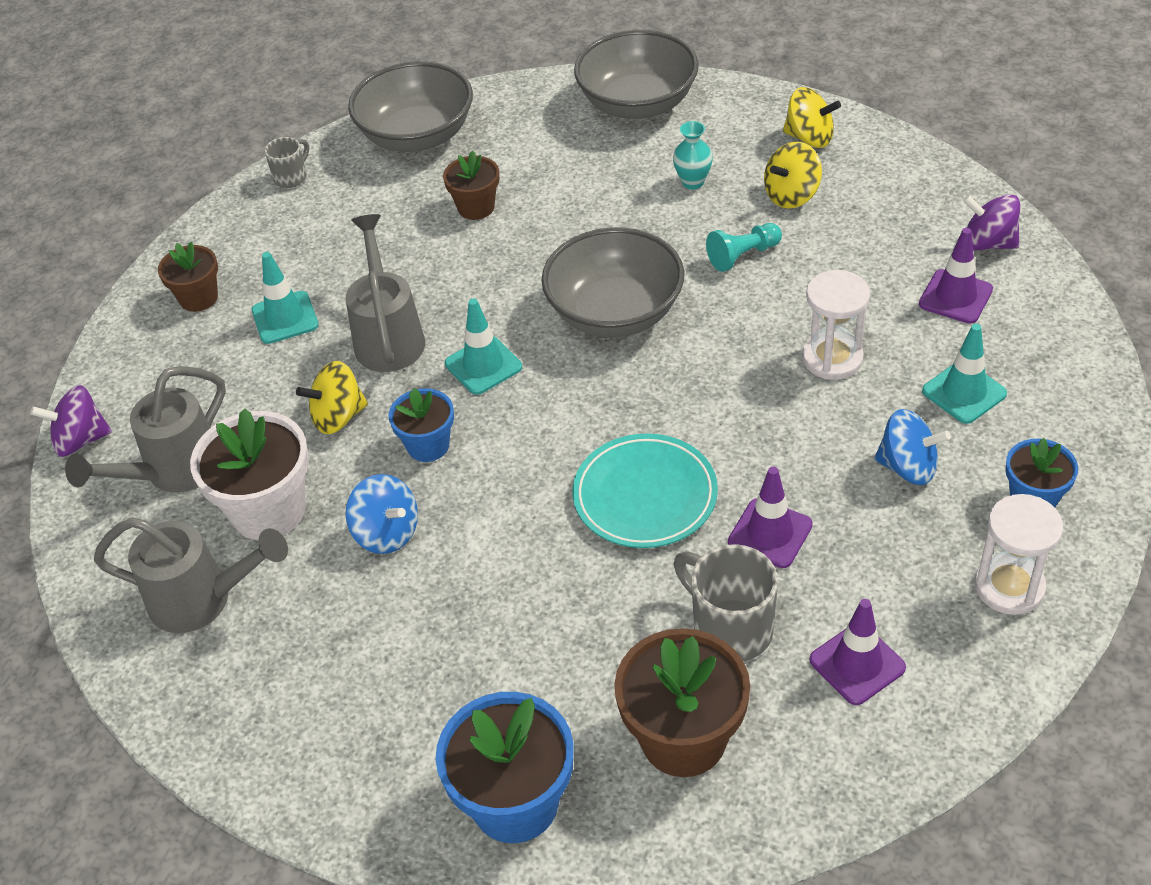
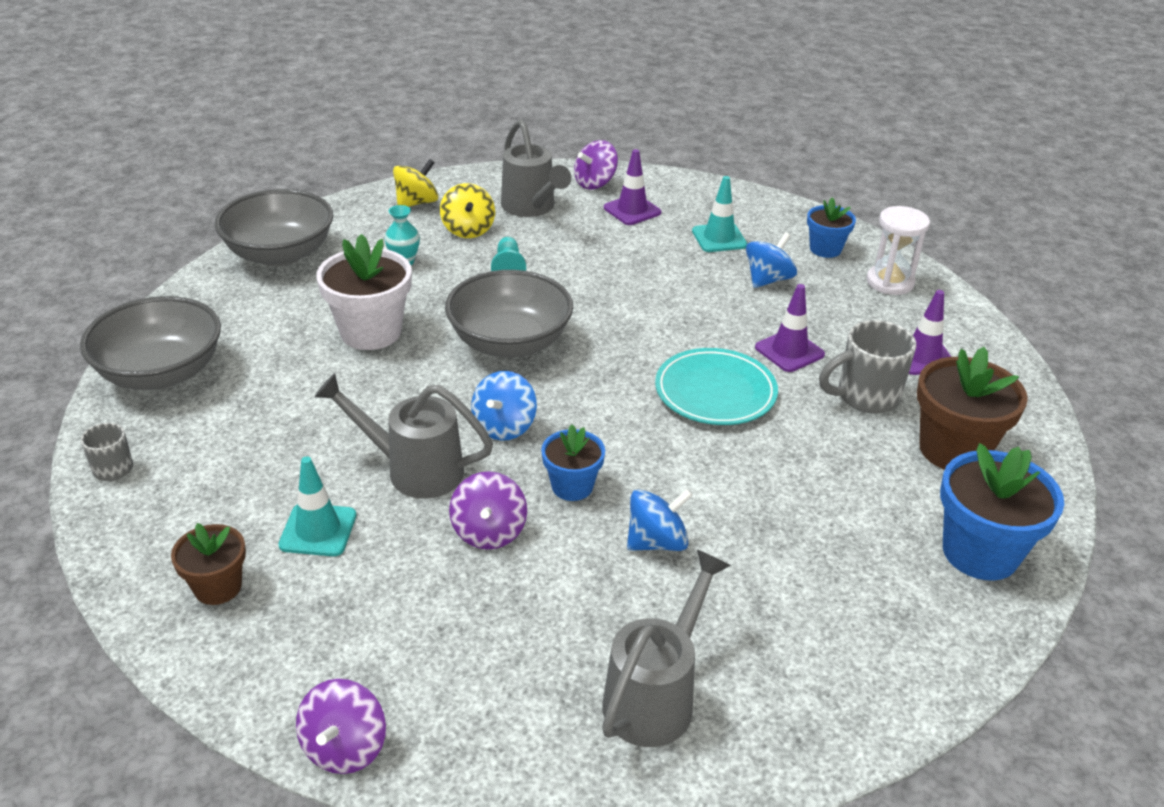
camera: 70 degrees left, 10 degrees down
(174, 472) = (462, 674): grey watering can -> grey watering can (531, 208)
(268, 511) = (572, 614): white flower pot -> white flower pot (371, 332)
(338, 417) = (489, 532): yellow spinning top -> purple spinning top
(476, 207) = (303, 370): brown flower pot -> none
(483, 365) = (504, 426): turquoise traffic cone -> blue spinning top
(832, 358) = (646, 271): white hourglass -> none

